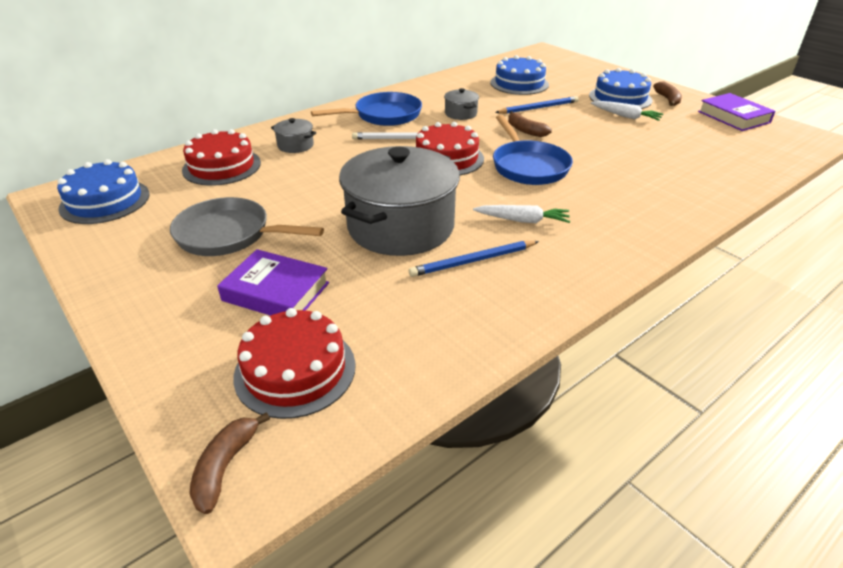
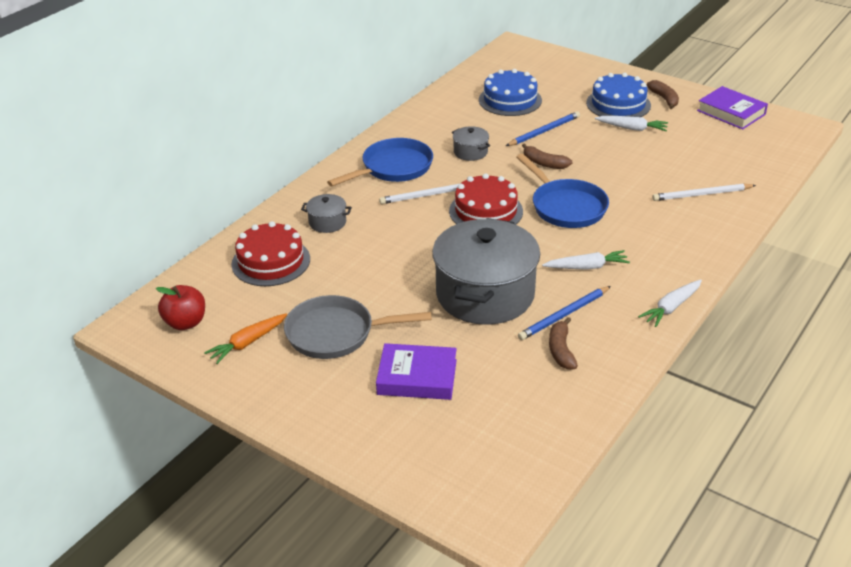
camera: 15 degrees left, 0 degrees up
(105, 201) = (185, 323): blue cake -> red apple
(141, 228) = (247, 343): none -> orange carrot
(225, 466) = (473, 511): brown banana -> brown banana (561, 350)
(295, 370) = (476, 436): red cake -> none
(600, 276) = (671, 308): none -> white carrot
(678, 177) = (701, 195): none -> white pencil

